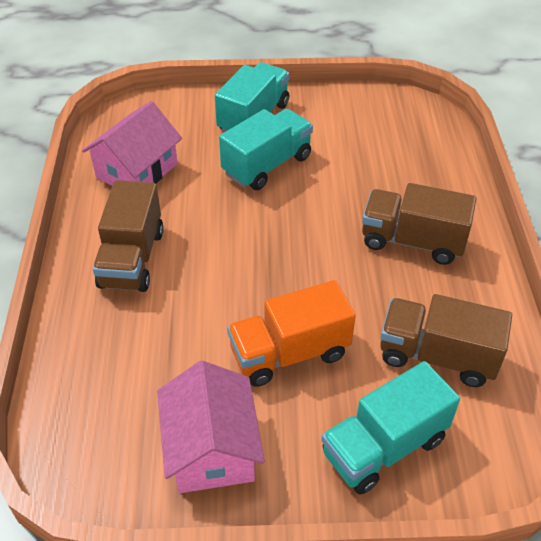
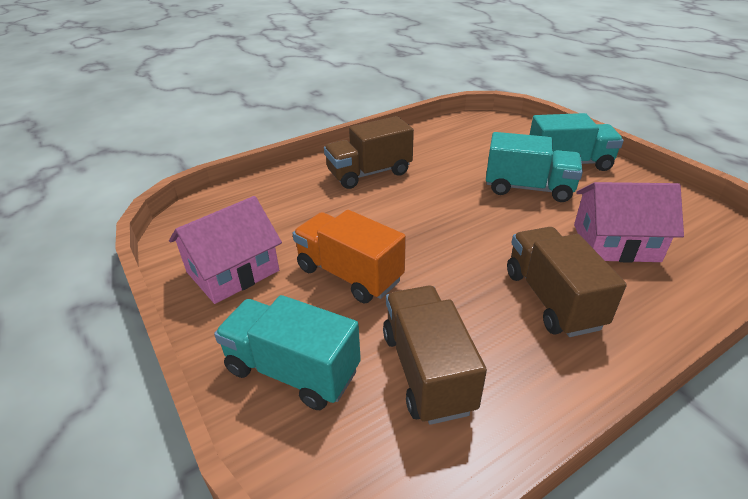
camera: 60 degrees right, 10 degrees down
(137, 170) = (447, 144): pink house -> pink house (615, 243)

